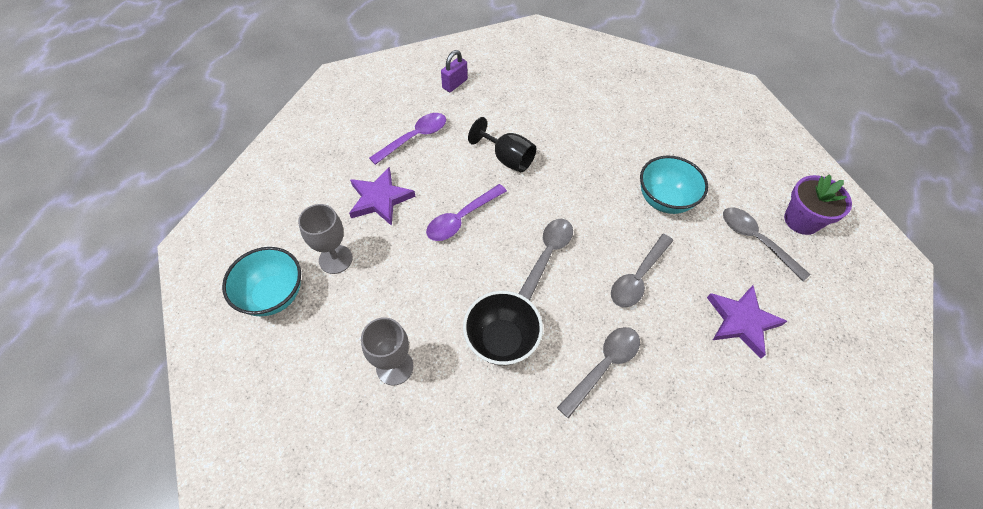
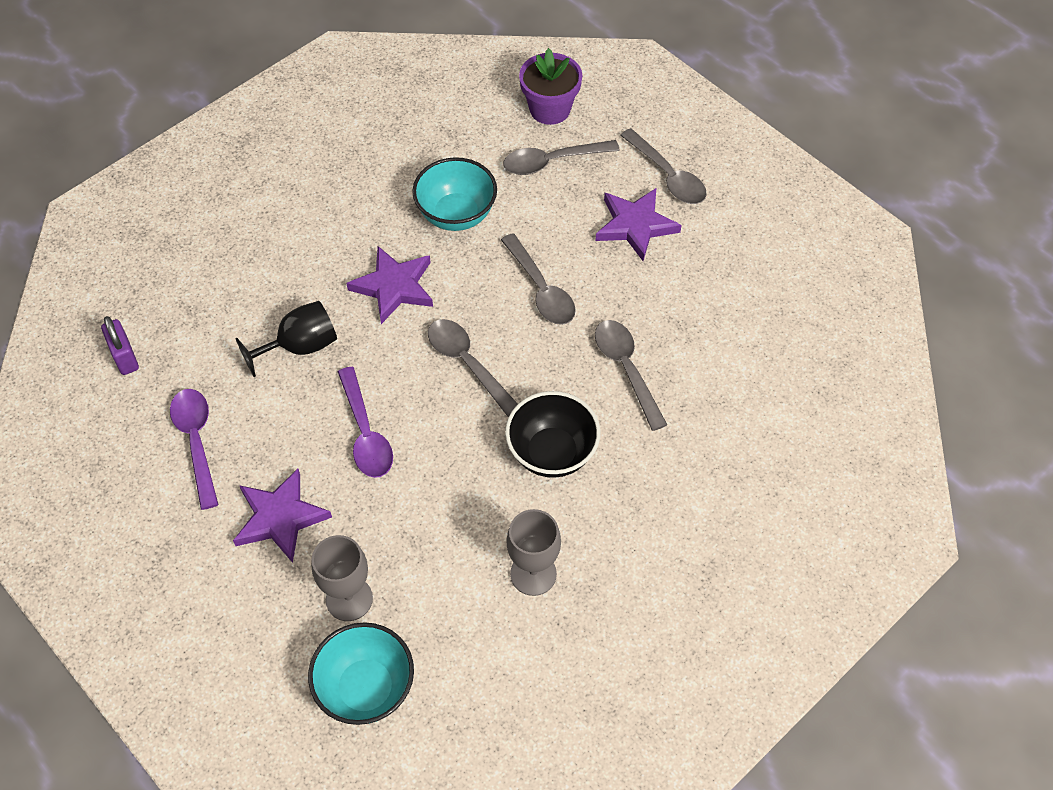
camera: 65 degrees left, 0 degrees up
(582, 188) = (394, 287): none -> purple star
(808, 327) = (667, 176): none -> grey spoon

